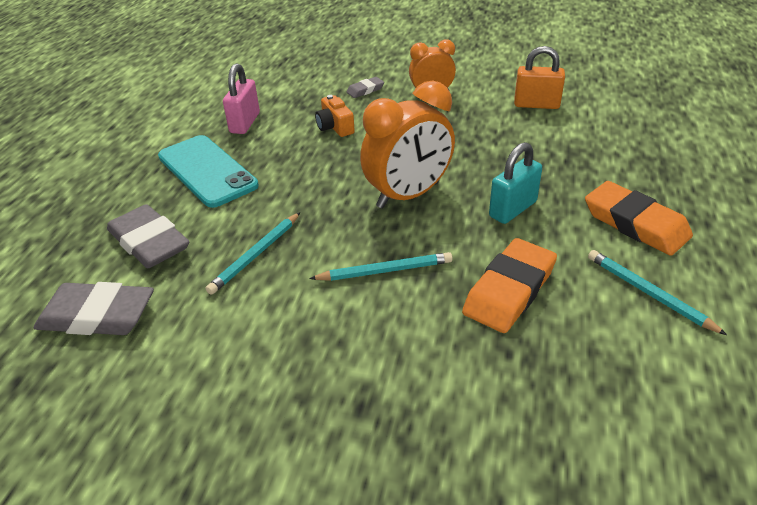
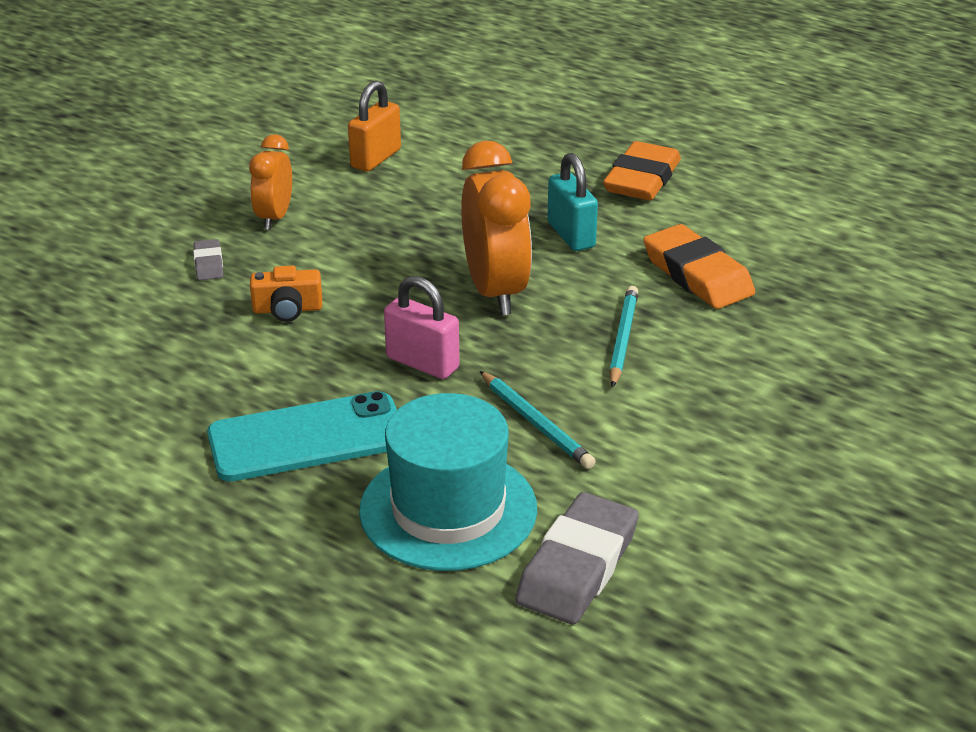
camera: 70 degrees left, 5 degrees down
(149, 242) = (448, 509): grey eraser -> turquoise hat
(245, 123) = (198, 384): pink padlock -> pink padlock (422, 363)
(635, 223) = (642, 179): orange eraser -> orange eraser turned 45 degrees counterclockwise
(649, 293) = (741, 207): turquoise pencil -> none

